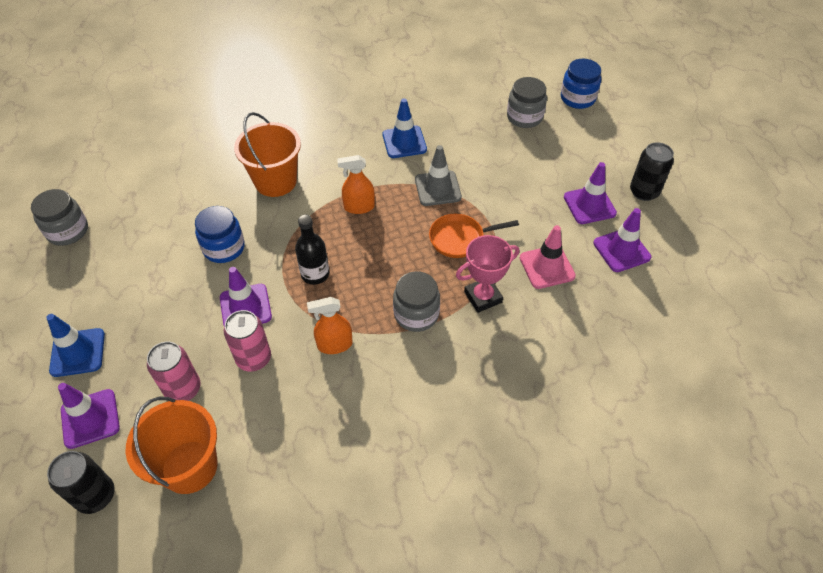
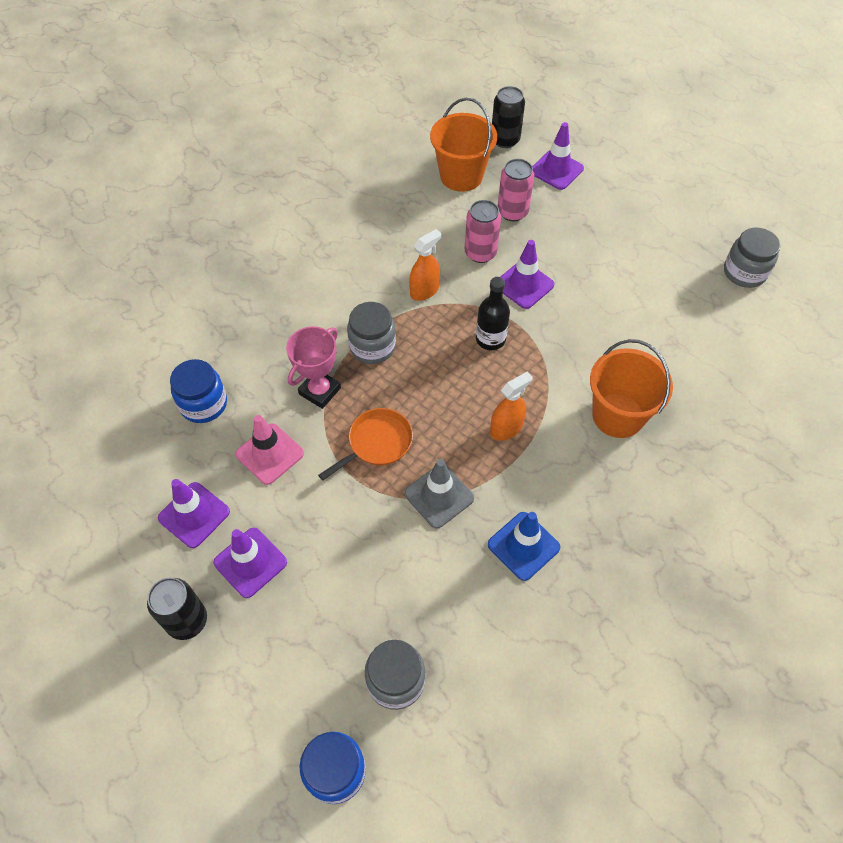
camera: 150 degrees right, 5 degrees up
(78, 352) = (615, 198): blue traffic cone -> none
(224, 248) = (594, 323): blue jar -> blue jar (203, 404)

